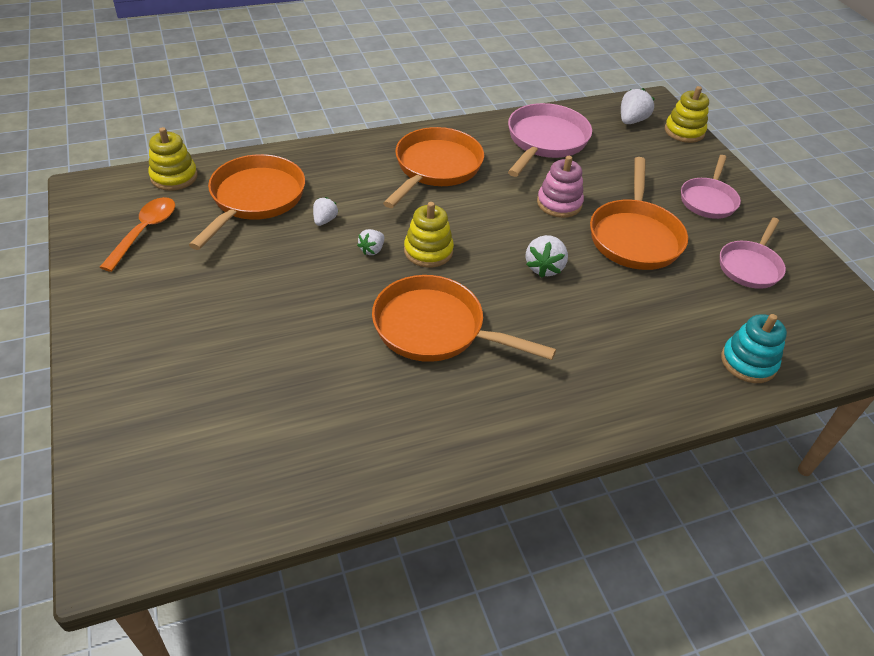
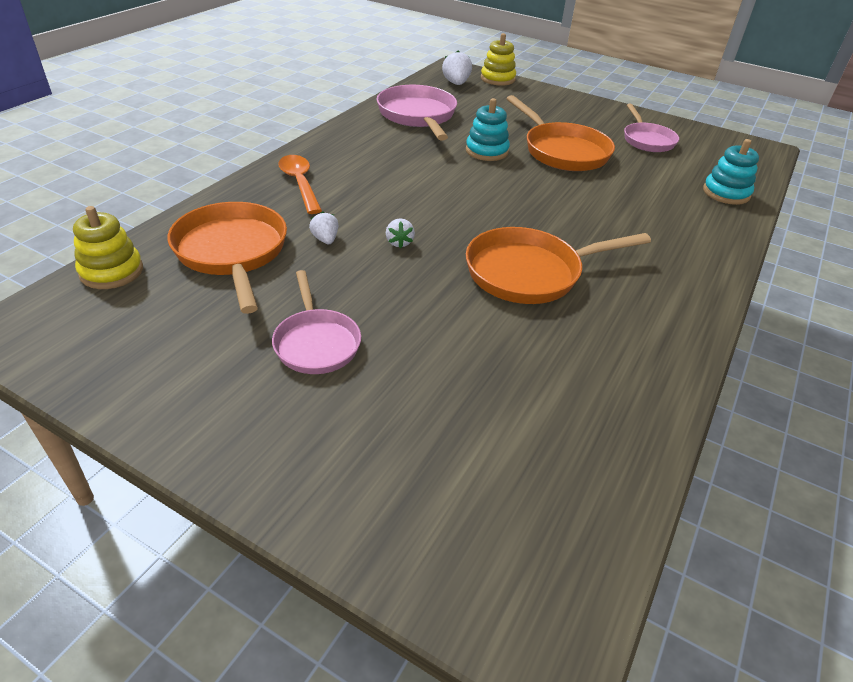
camera: 40 degrees left, 5 degrees down
(144, 232) = (148, 334): orange spoon -> orange spoon (300, 183)
(428, 251) = (444, 222): yellow stacking toy -> none
(435, 168) = (362, 163): orange pan -> none
(544, 267) = (538, 195): white strawberry -> none
(559, 203) = (486, 151): pink stacking toy -> turquoise stacking toy
(708, 200) = (570, 113): pink pan -> pink pan (316, 343)

